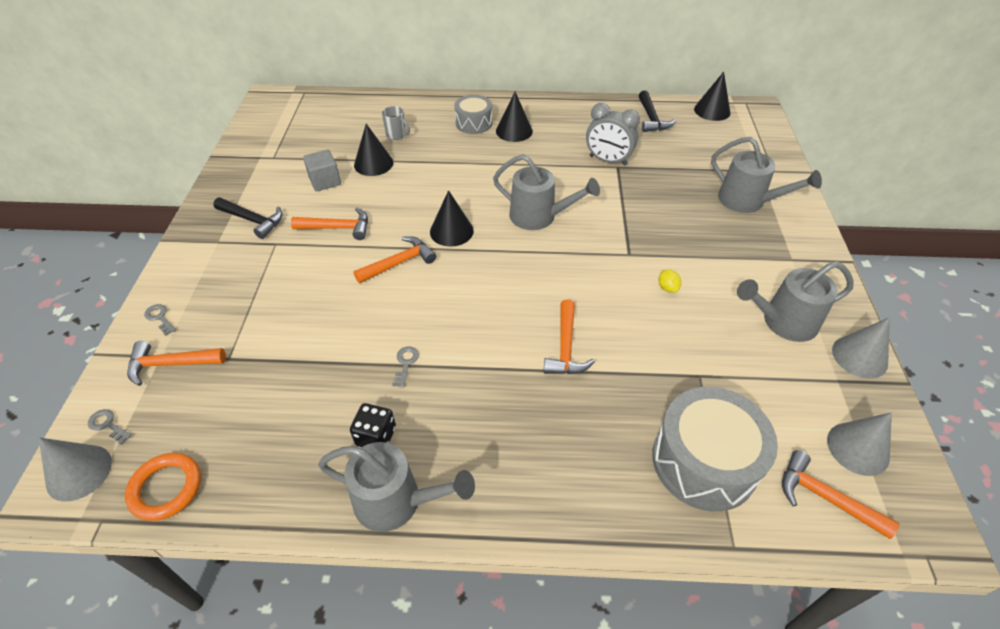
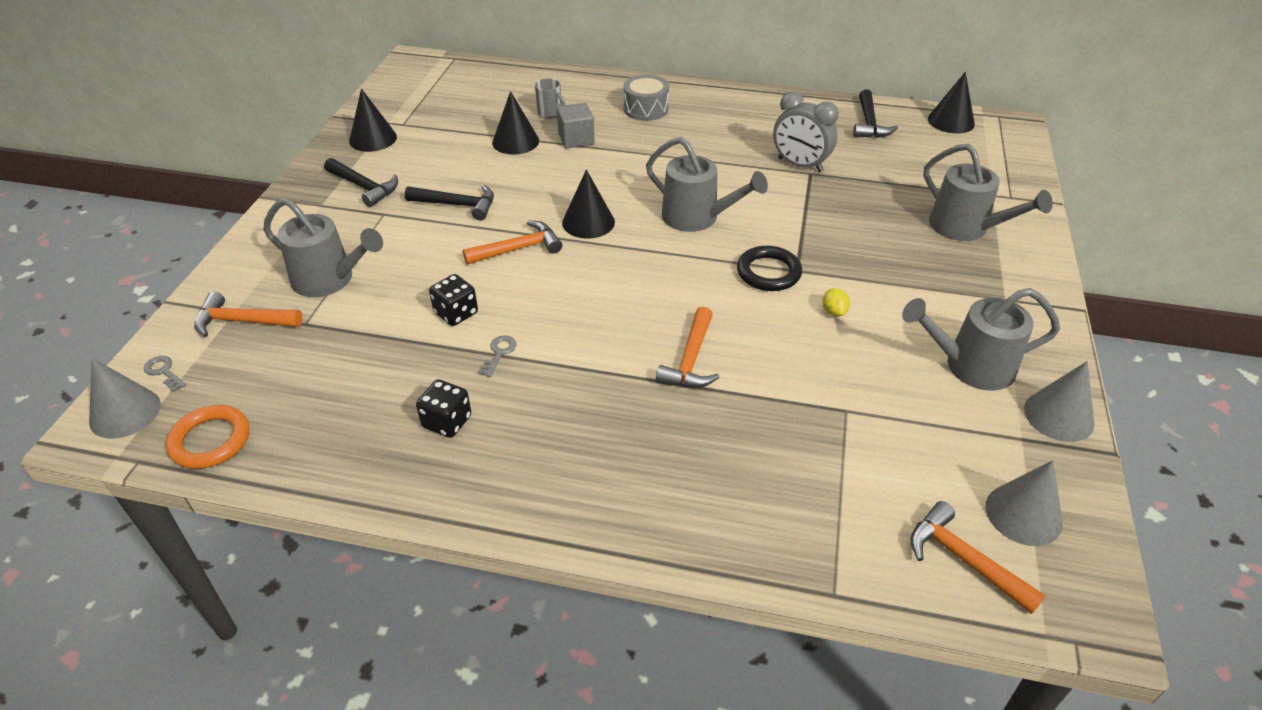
camera: 10 degrees right, 5 degrees down
(160, 318) = (241, 274): grey key -> none
(325, 181) = (455, 155): grey cube -> grey cube (576, 139)
(338, 228) = (458, 205): orange hammer -> black hammer
(360, 330) = (456, 313): none -> black dice
(397, 501) = (454, 489): grey watering can -> grey watering can (330, 280)
(514, 131) = (692, 121): black cone -> black cone (373, 139)
(607, 259) = (768, 272): none -> black ring
(704, 461) = (824, 501): grey drum -> none

